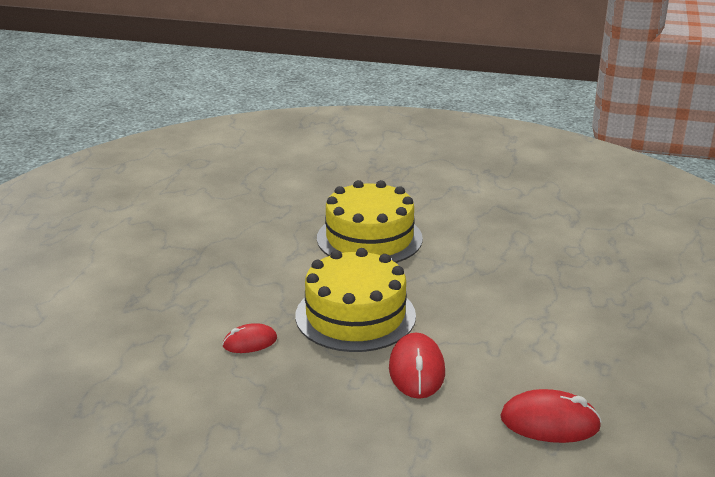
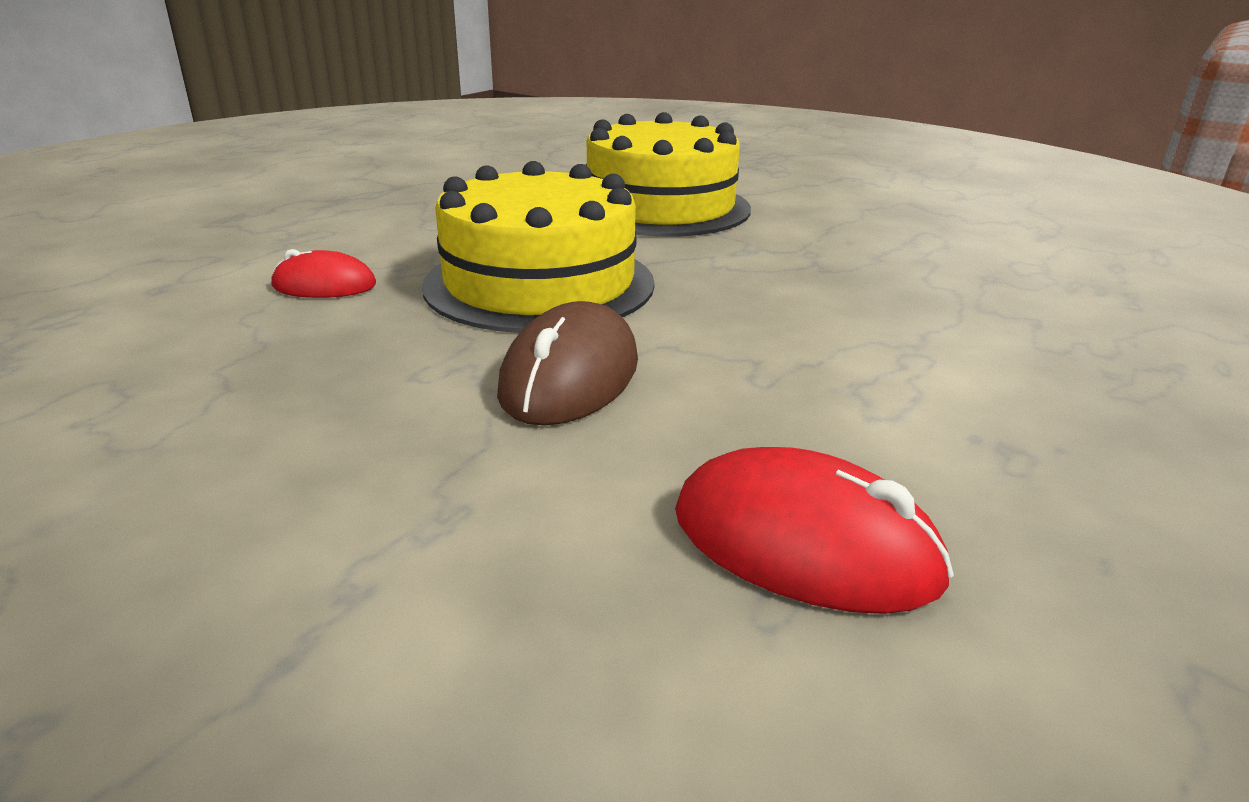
camera: 20 degrees right, 0 degrees up
(416, 370) = (570, 377): red mouse -> brown mouse

